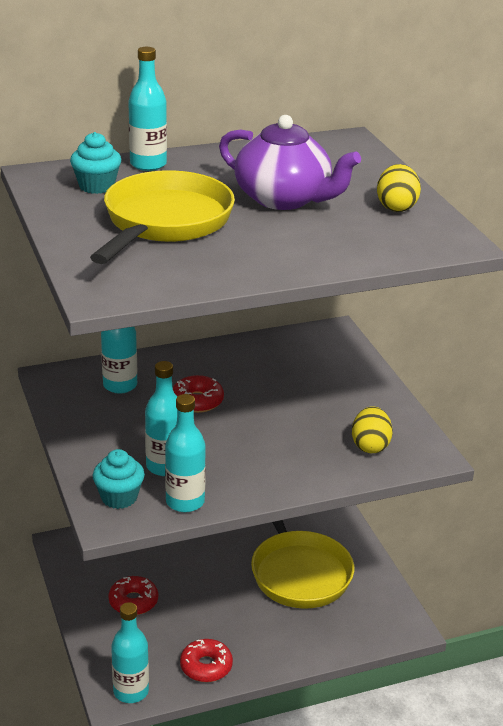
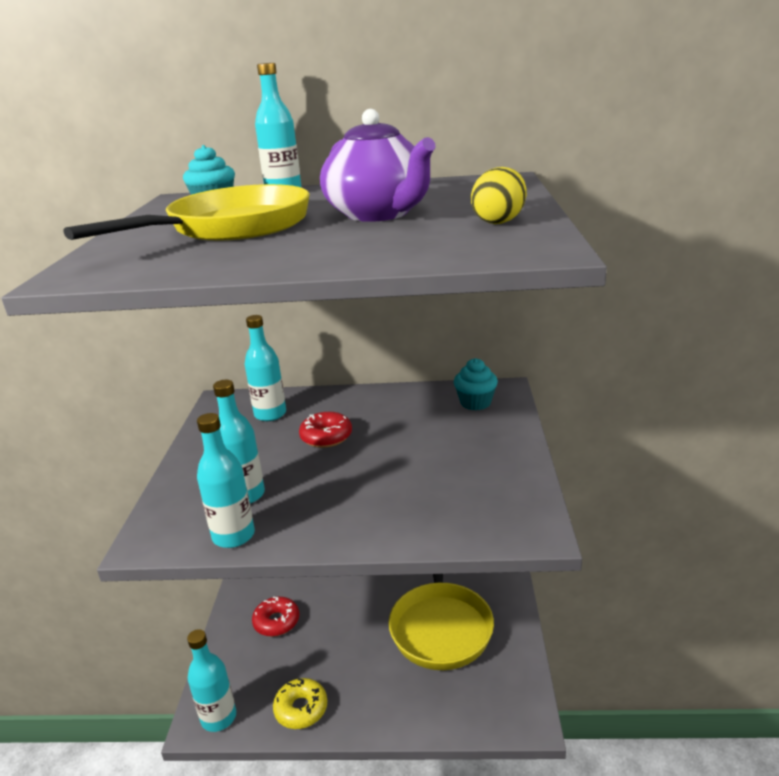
camera: 25 degrees right, 5 degrees down
(119, 497) = (177, 519): turquoise cupcake -> turquoise cupcake (475, 403)
(206, 666) = (301, 709): red donut -> yellow donut
(370, 446) = (470, 508): yellow egg -> none

